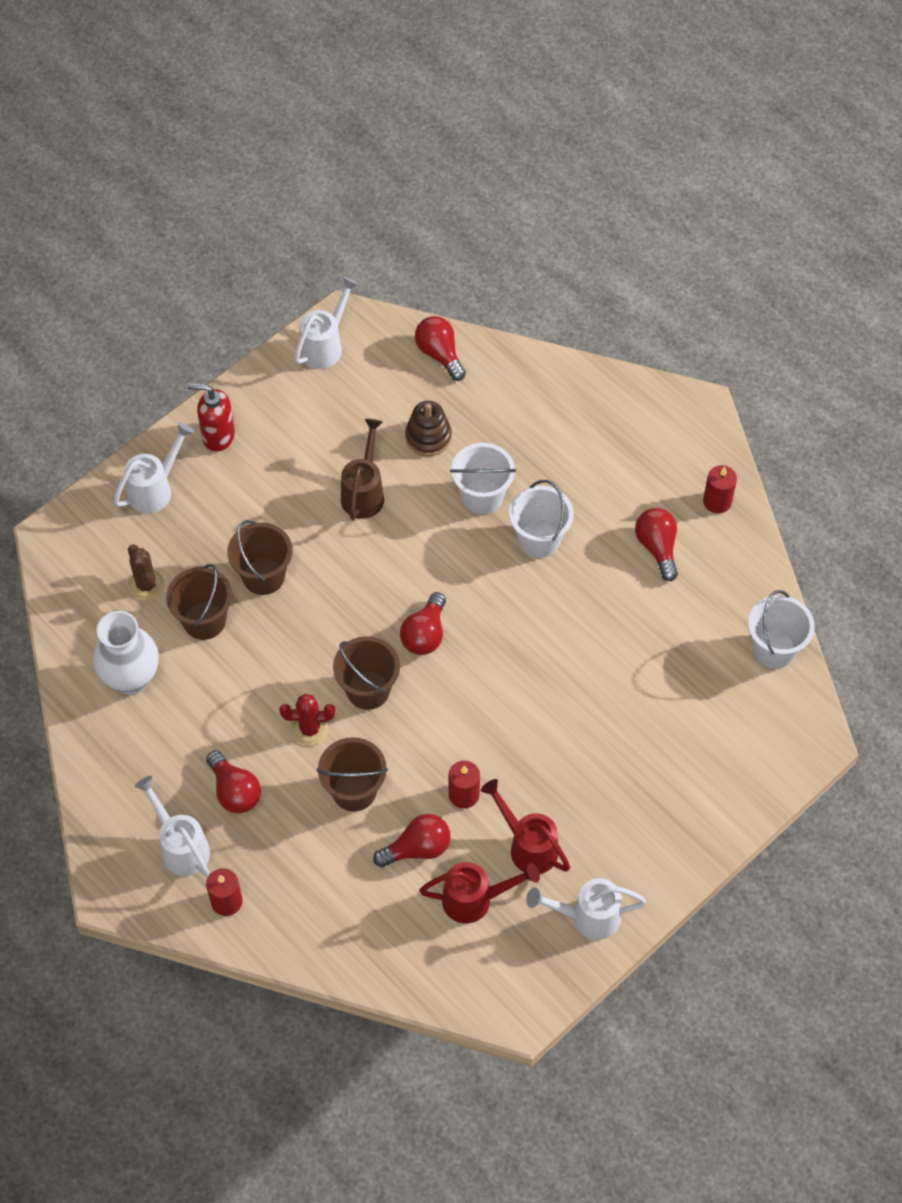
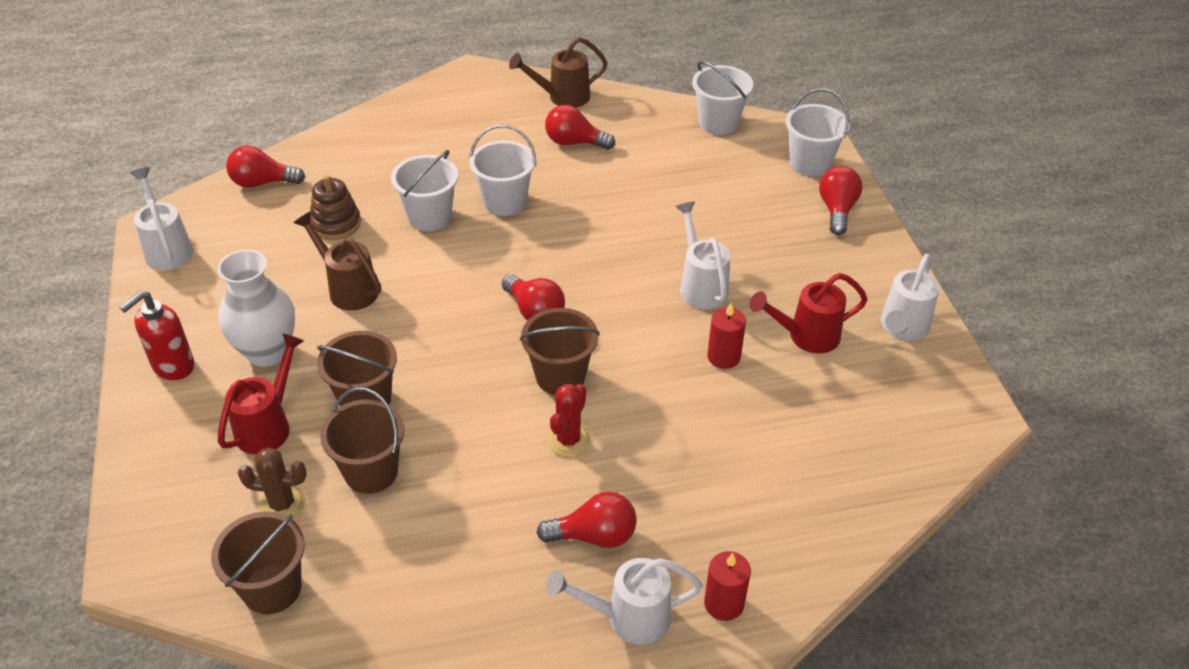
camera: 60 degrees left, 15 degrees down
(131, 678) = (383, 570): white vase -> white vase (267, 352)
(155, 489) = (177, 444): white watering can -> white watering can (701, 286)
(354, 791) = (663, 435): brown bucket -> brown bucket (272, 588)
(417, 848) = (760, 414): red light bulb -> red light bulb (837, 210)
(475, 900) = (841, 396): red watering can -> red watering can (268, 425)
(717, 501) = (562, 97): red candle -> brown watering can
(767, 753) = (810, 163): none -> white bucket

